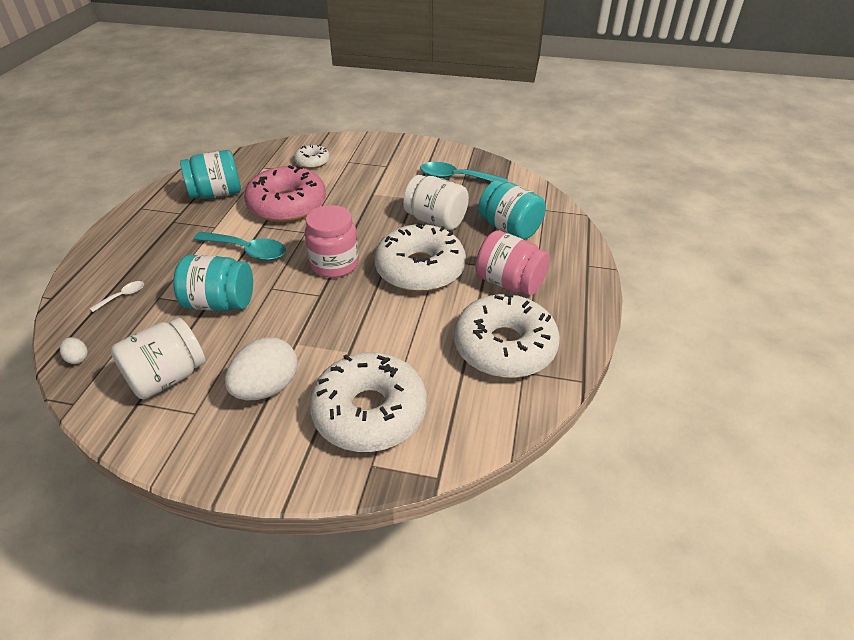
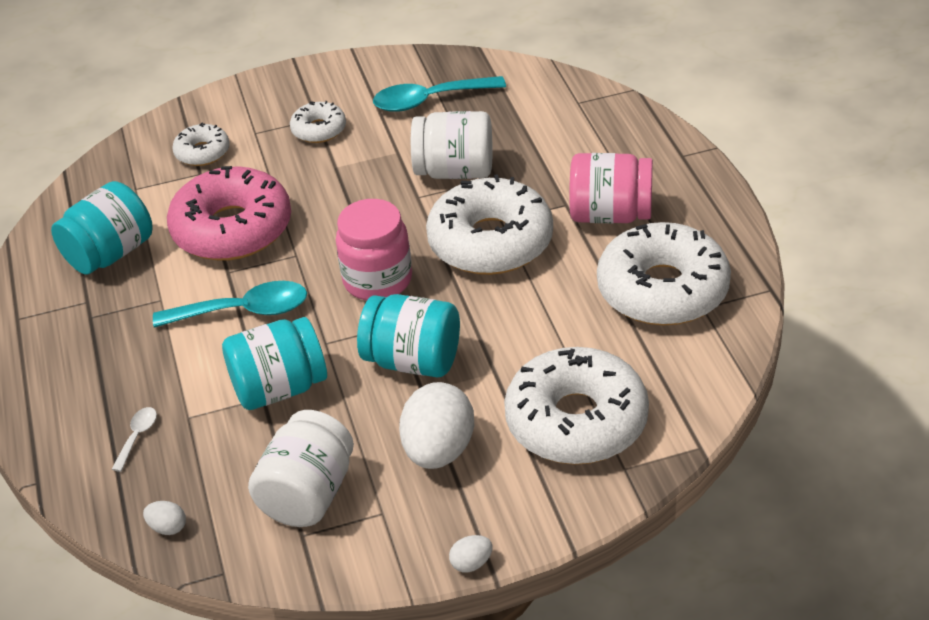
camera: 25 degrees left, 0 degrees up
(209, 482) = (471, 563): none -> white egg
(382, 172) = (319, 130): none -> white donut
(509, 228) = (555, 145): turquoise jar -> turquoise jar (413, 361)

